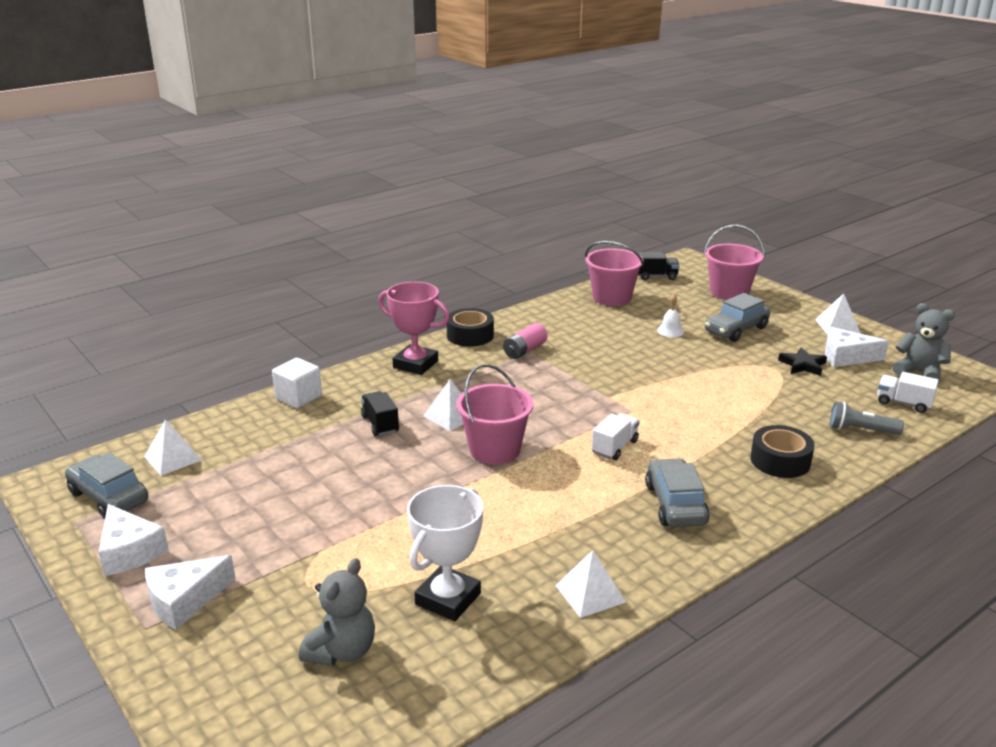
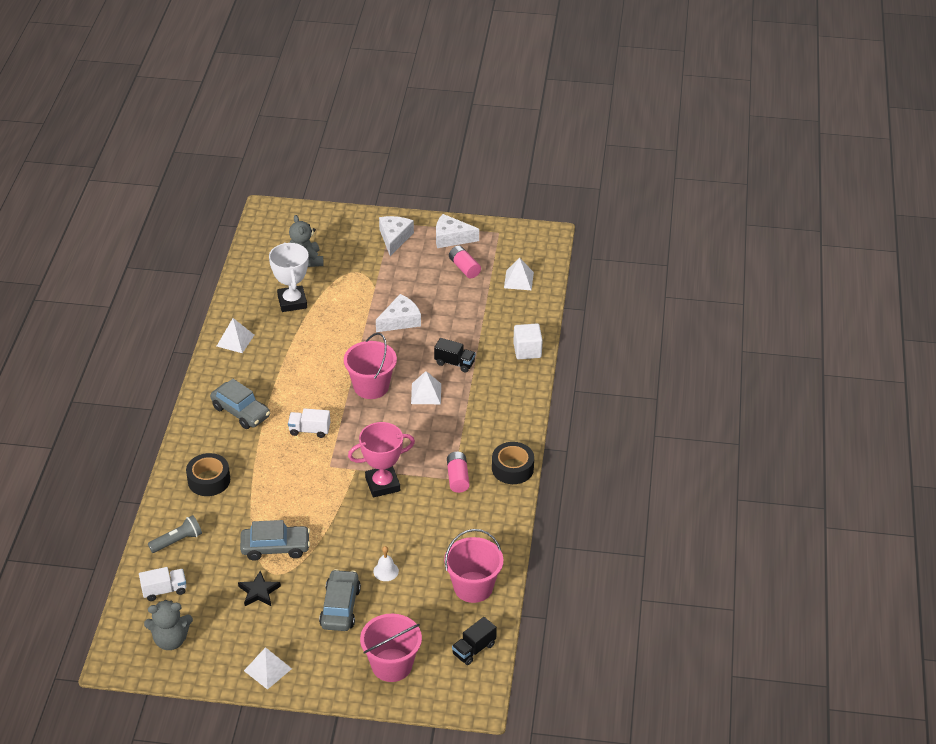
camera: 135 degrees right, 15 degrees up
(109, 497) = (507, 248): grey car -> grey car (275, 548)
(192, 506) = (464, 268): none -> pink battery
(415, 364) = (505, 418): pink trophy -> pink trophy (382, 484)
(615, 447) = (309, 430): white truck -> white truck turned 105 degrees clockwise
(846, 357) = (234, 625): white cheese -> white cheese (400, 320)

